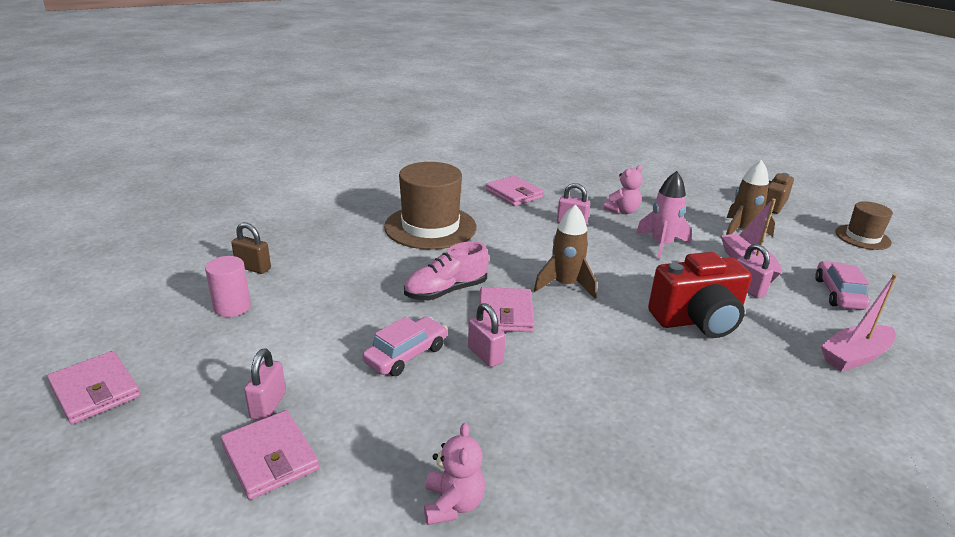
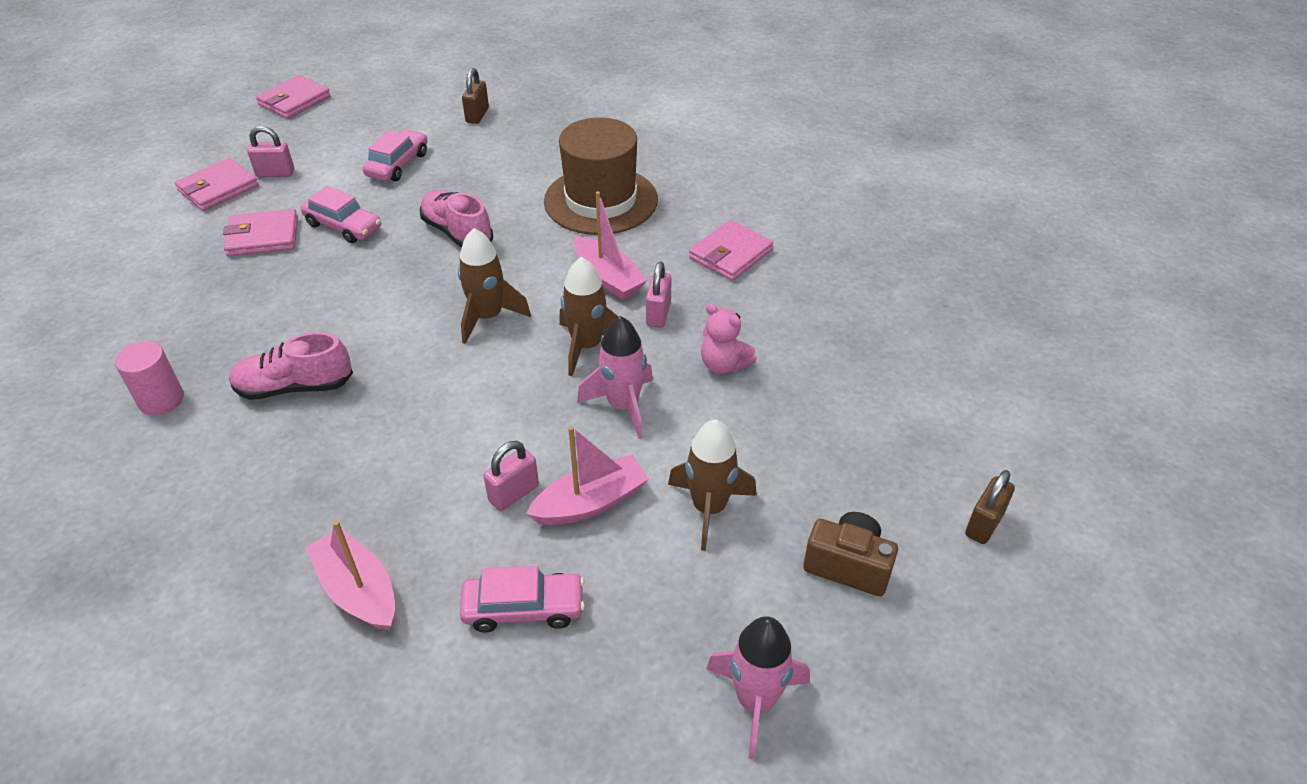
camera: 80 degrees right, 15 degrees up
(232, 307) = (408, 123): pink cylinder -> pink cylinder (161, 400)
(311, 317) = (398, 164): none -> pink car
(453, 504) = (159, 278): pink teddy bear -> none
(485, 355) = (345, 272): pink padlock -> none
(505, 313) = (420, 277): pink wallet -> pink wallet (263, 237)
(528, 235) = (608, 278): none -> pink boat
(602, 250) = (587, 346): none -> brown rocket
(649, 387) = (295, 387): none -> pink shoe
(697, 320) = (426, 433): red camera -> none
(733, 173) = (984, 524): none -> brown padlock
(862, 237) = (755, 701): brown hat -> pink rocket

